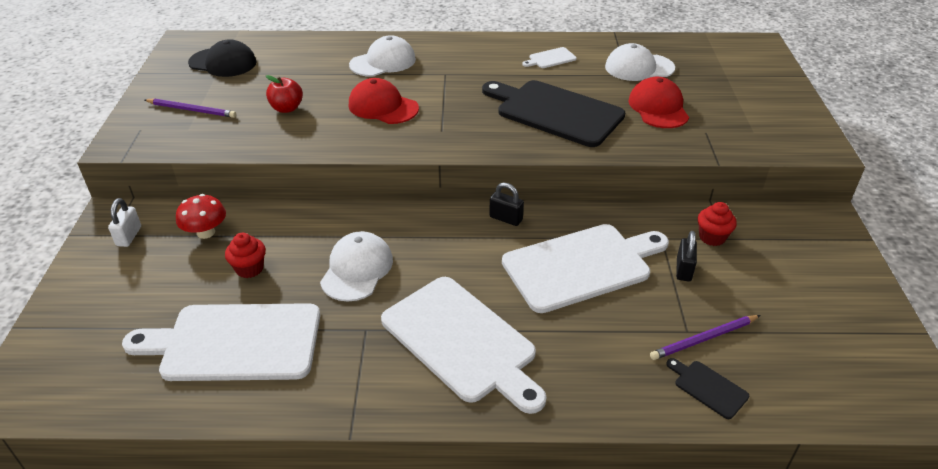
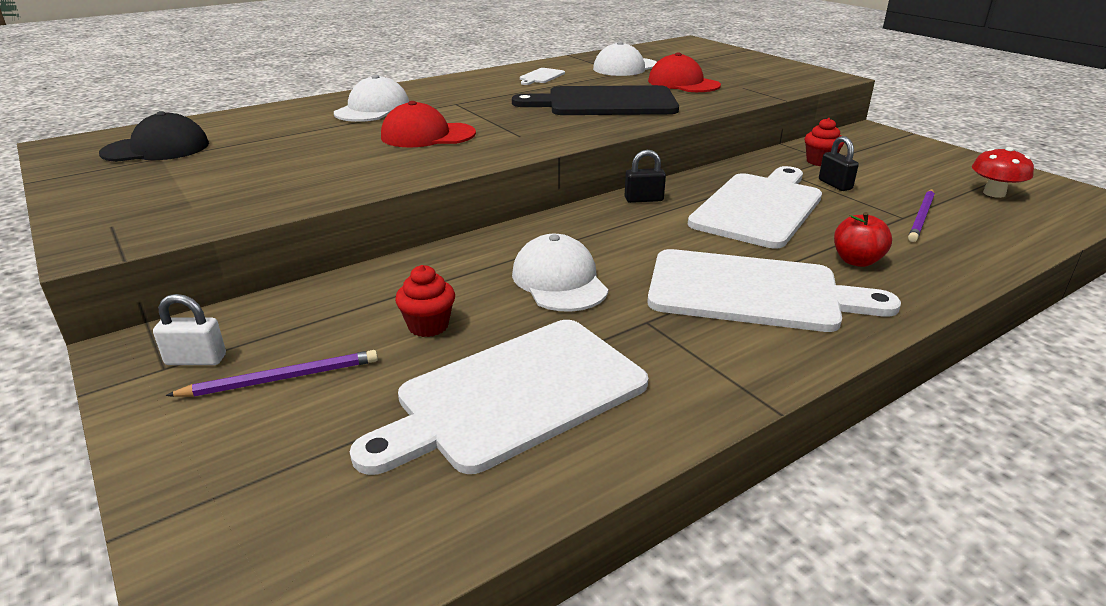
camera: 35 degrees left, 10 degrees down
(129, 236) = (196, 360): white padlock -> white padlock turned 60 degrees counterclockwise
(192, 110) = (172, 191): purple pencil -> purple pencil (282, 378)
(206, 232) = (316, 316): red mushroom -> red mushroom (994, 193)
(287, 108) = (310, 161): red apple -> red apple (856, 261)
(708, 388) = (977, 243): black cutting board -> none

